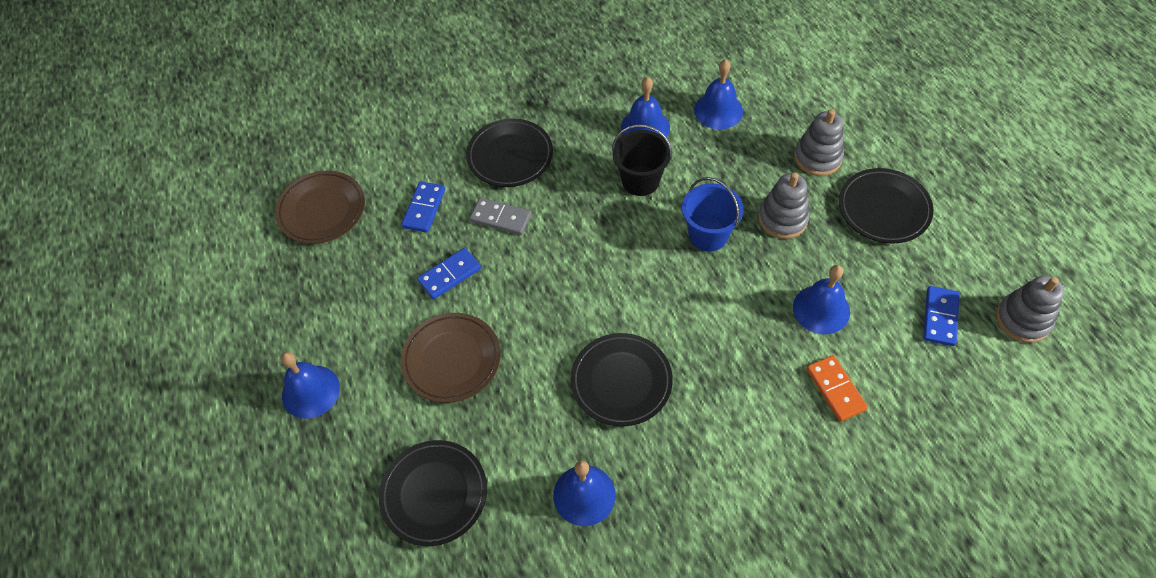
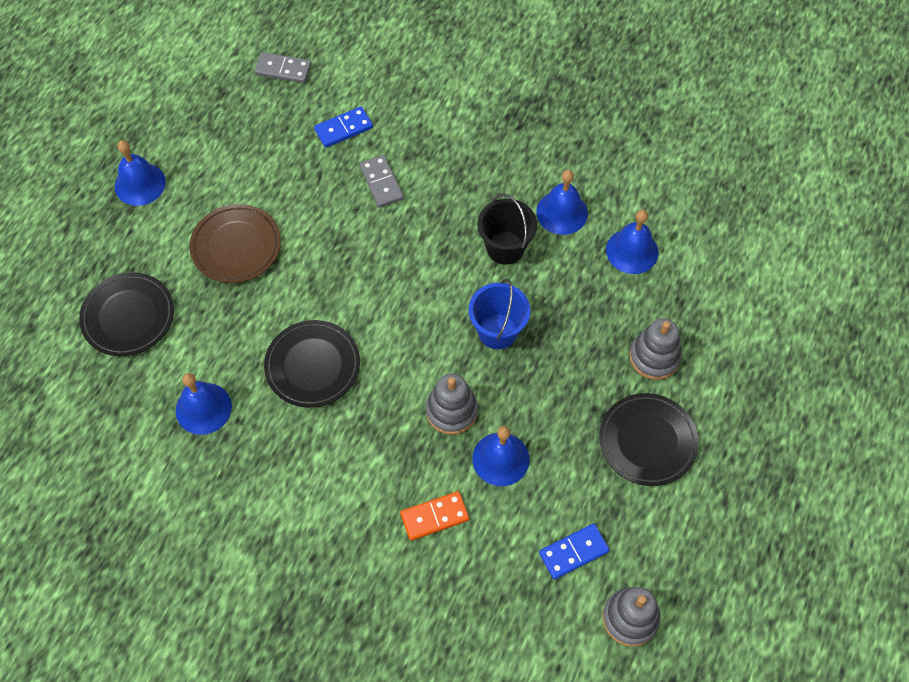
camera: 45 degrees right, 5 degrees up
(322, 210) = (283, 69): brown plate -> grey domino
(450, 275) = (303, 190): blue domino -> none
(510, 156) = (443, 144): black plate -> none
(782, 219) = (564, 373): grey stacking toy -> grey stacking toy (451, 411)
(835, 389) = (434, 516): orange domino -> orange domino turned 45 degrees clockwise

